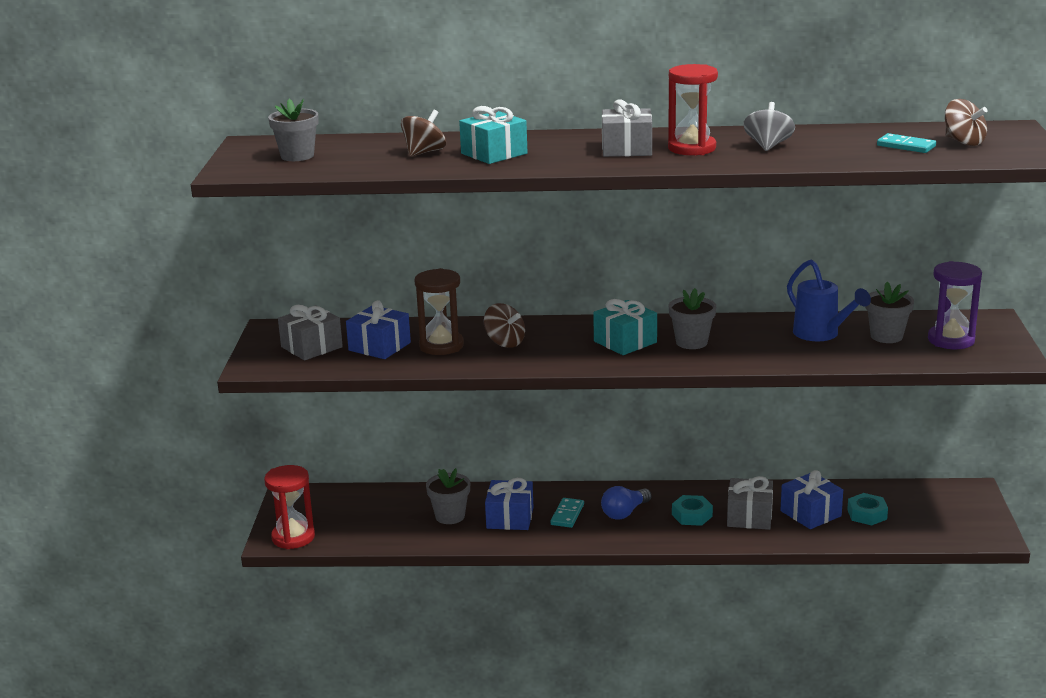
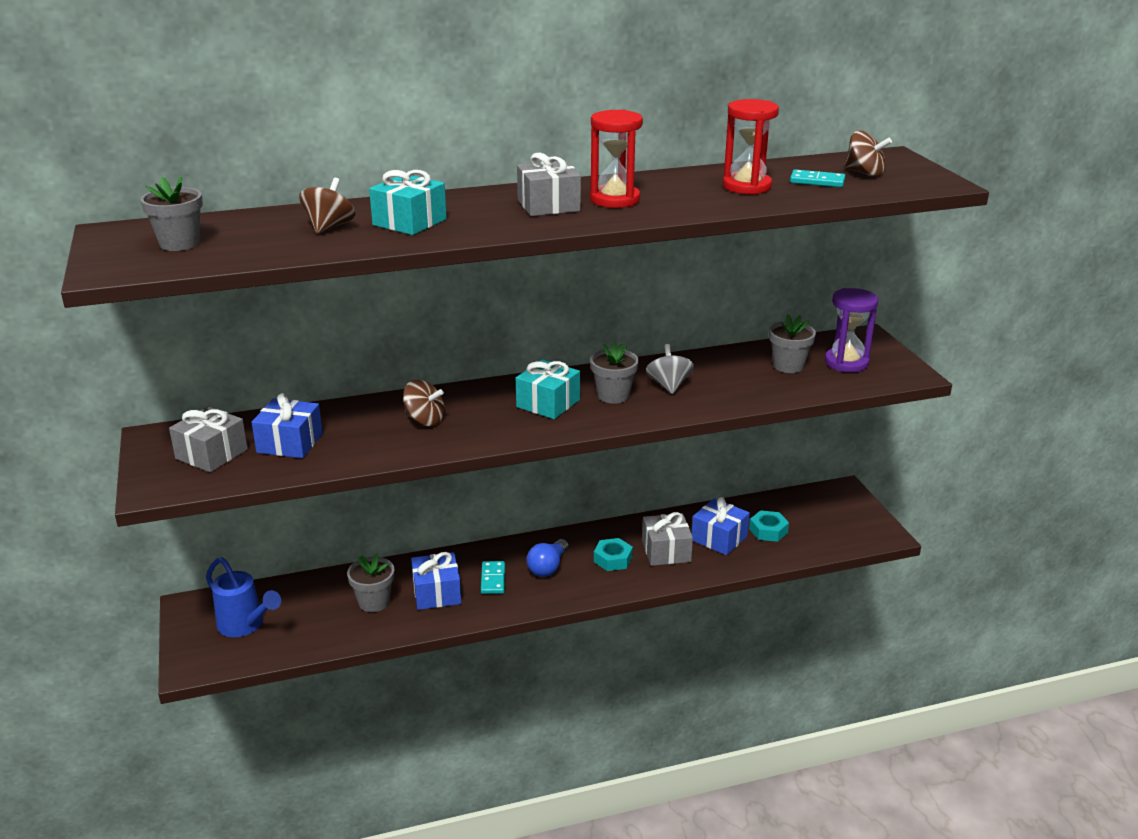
camera: 20 degrees left, 5 degrees up
(293, 537) = (211, 659): red hourglass -> red hourglass (746, 186)
(441, 346) = (358, 433): brown hourglass -> none
(768, 146) = (688, 191): grey spinning top -> grey spinning top (669, 385)
(821, 334) = (729, 371): blue watering can -> blue watering can (245, 625)

